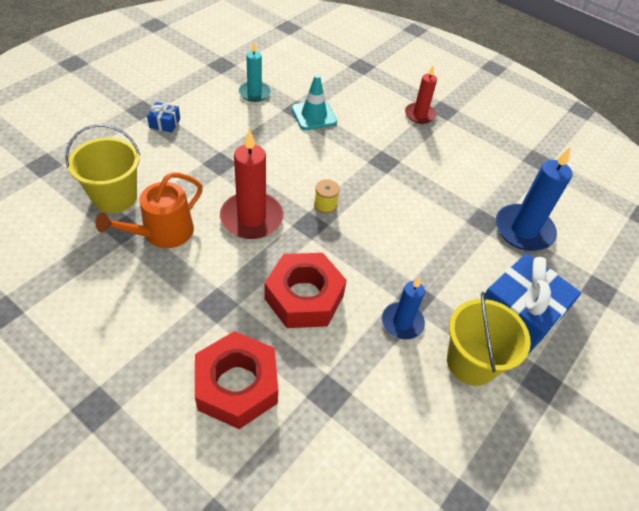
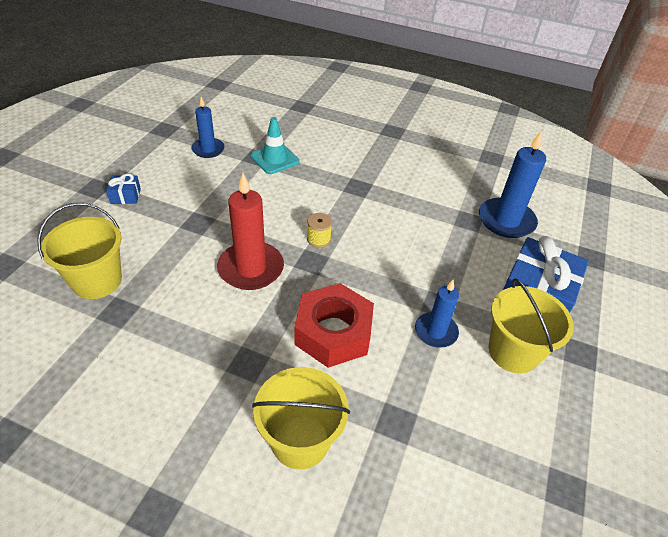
camera: 15 degrees left, 5 degrees down
(163, 233) = (163, 305): orange watering can -> none
(237, 385) = (300, 440): red nut -> yellow bucket
(254, 93) = (208, 149): turquoise candle -> blue candle
(419, 115) = (373, 139): red candle -> none

